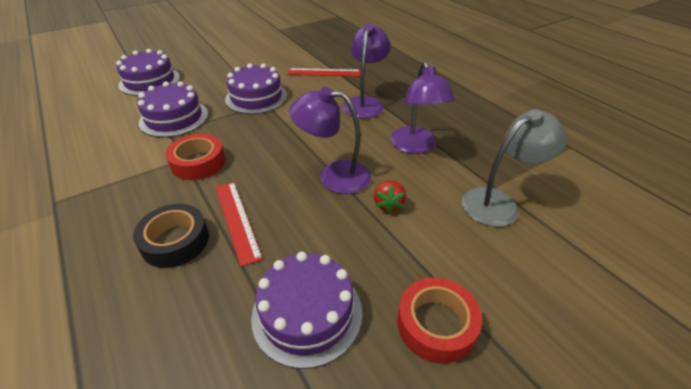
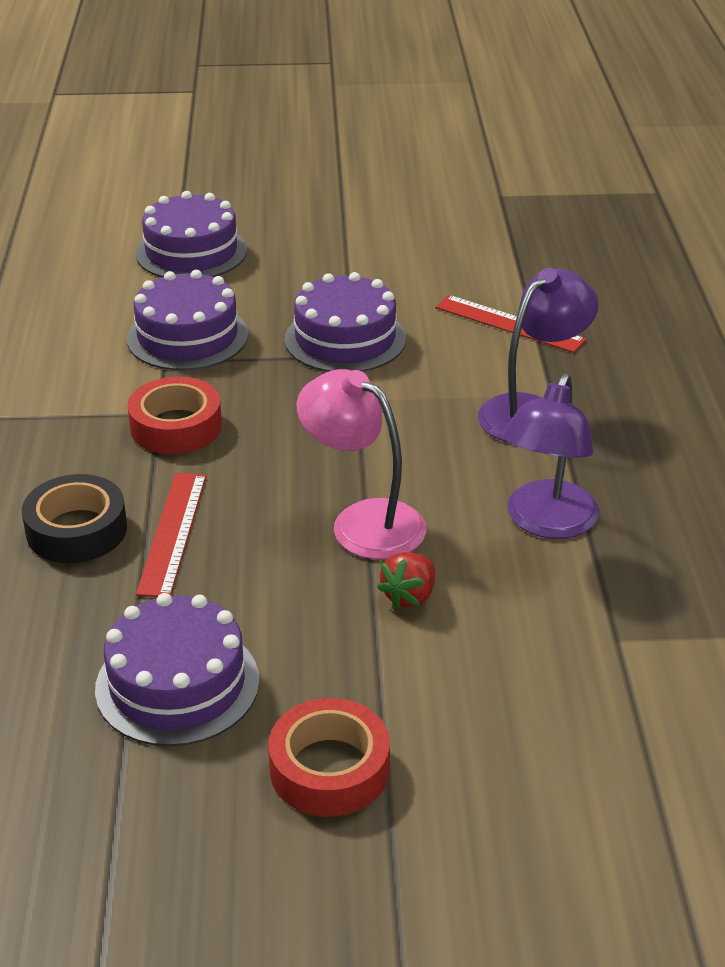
camera: 30 degrees right, 5 degrees down
(334, 176) = (363, 521): purple lamp -> pink lamp
(499, 202) = (596, 664): grey lamp -> none

